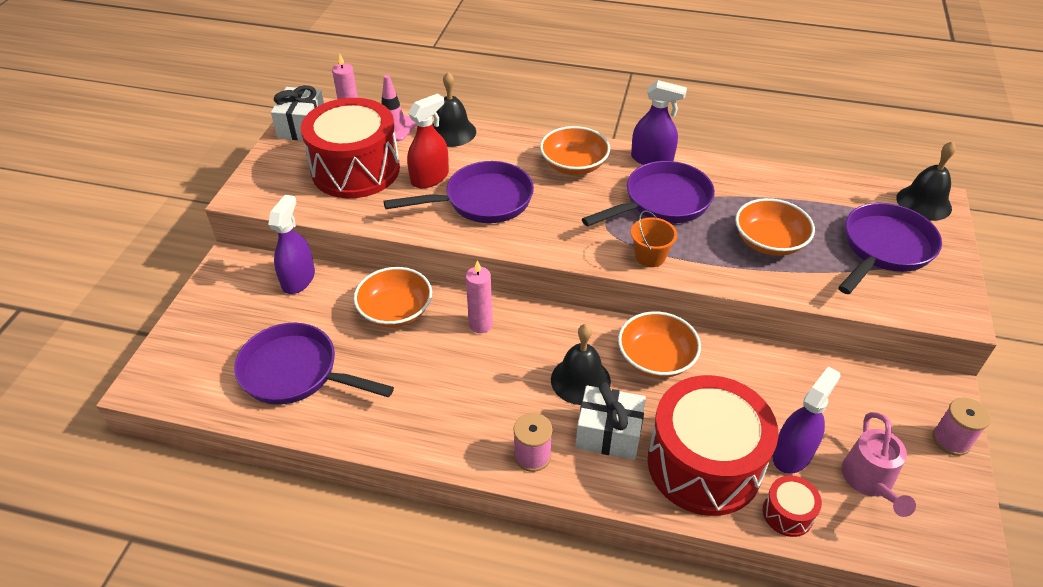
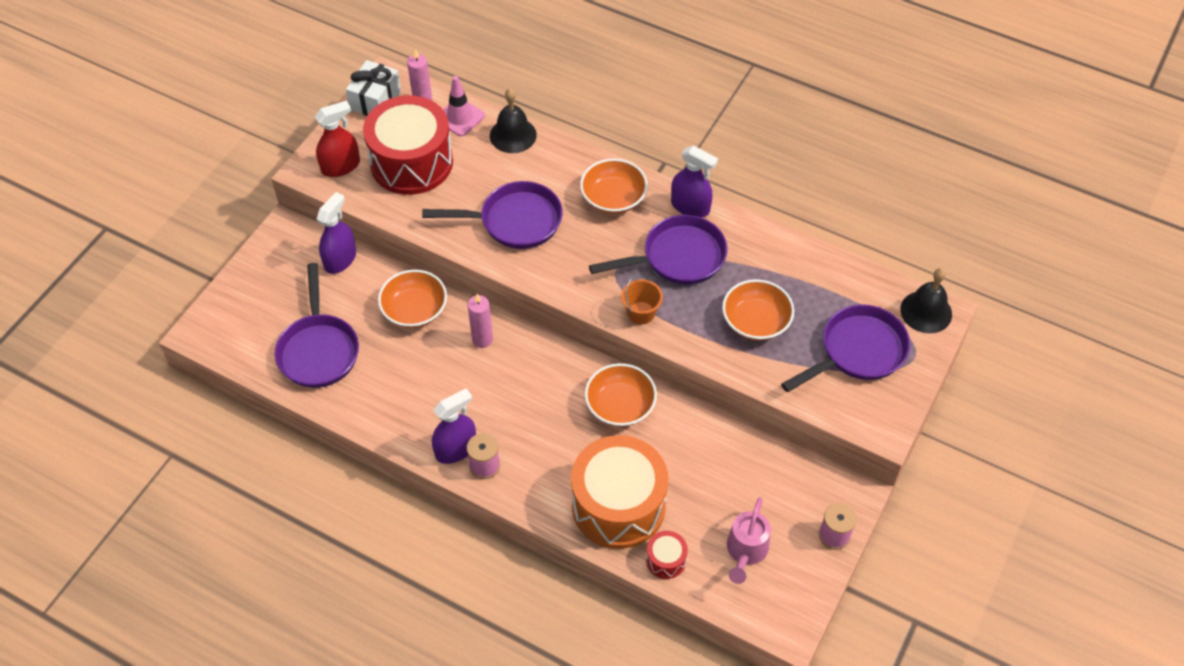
camera: 15 degrees right, 10 degrees up
(296, 373) = (318, 350): purple pan -> purple pan turned 135 degrees counterclockwise
(430, 178) = (475, 185): red spray bottle -> red spray bottle (340, 166)
(580, 380) = (548, 410): black bell -> none
(608, 434) = (552, 462): white gift -> none
(704, 464) = (618, 505): red drum -> orange drum
(792, 454) = (694, 514): purple spray bottle -> purple spray bottle (456, 449)

